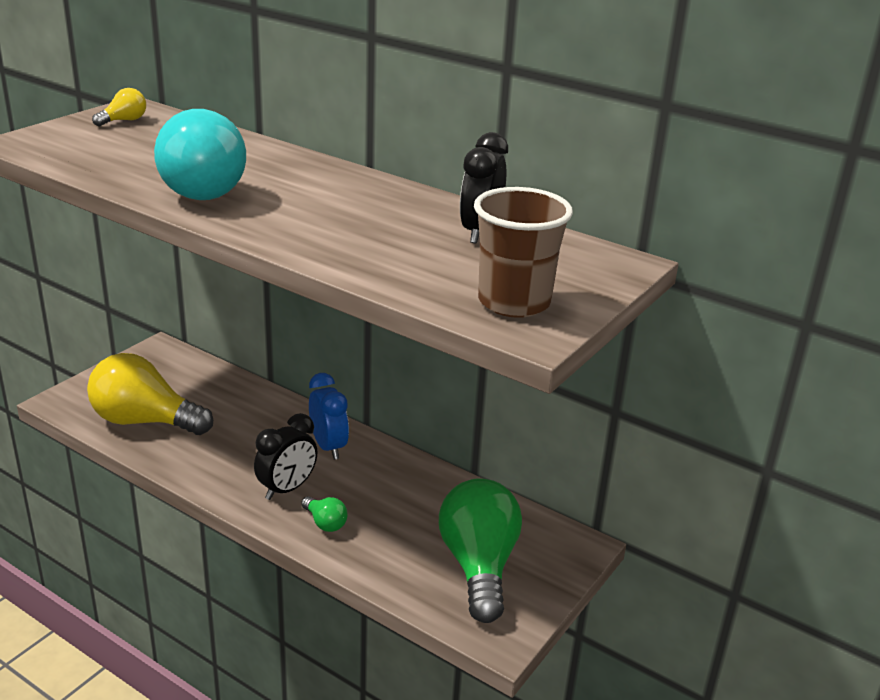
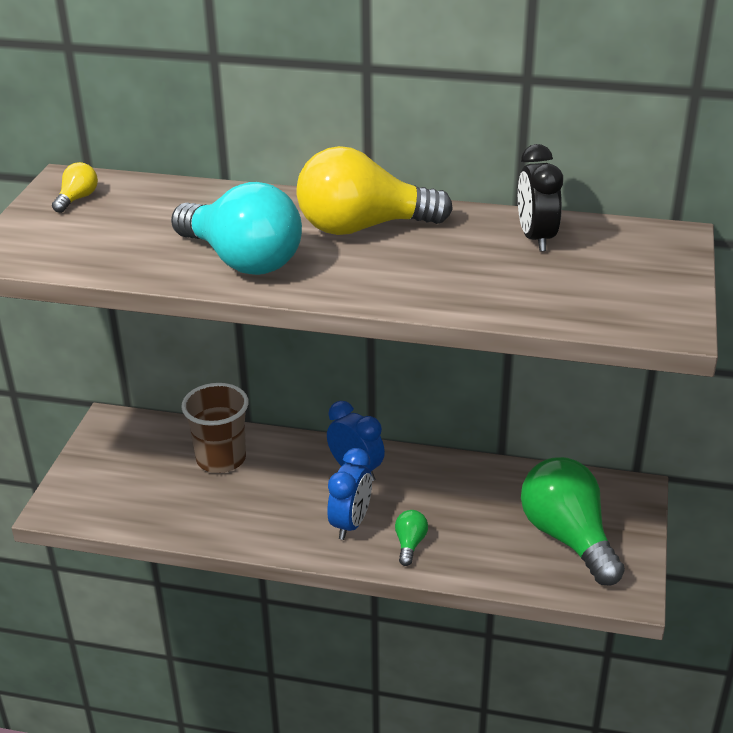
camera: 20 degrees left, 5 degrees up
(145, 421) = (160, 502): yellow light bulb -> yellow light bulb (363, 227)
(287, 489) = (350, 524): black clock -> blue clock
(325, 523) = (410, 544): green light bulb -> green light bulb turned 105 degrees counterclockwise
(514, 302) = (631, 302): brown cup -> brown cup (221, 459)

